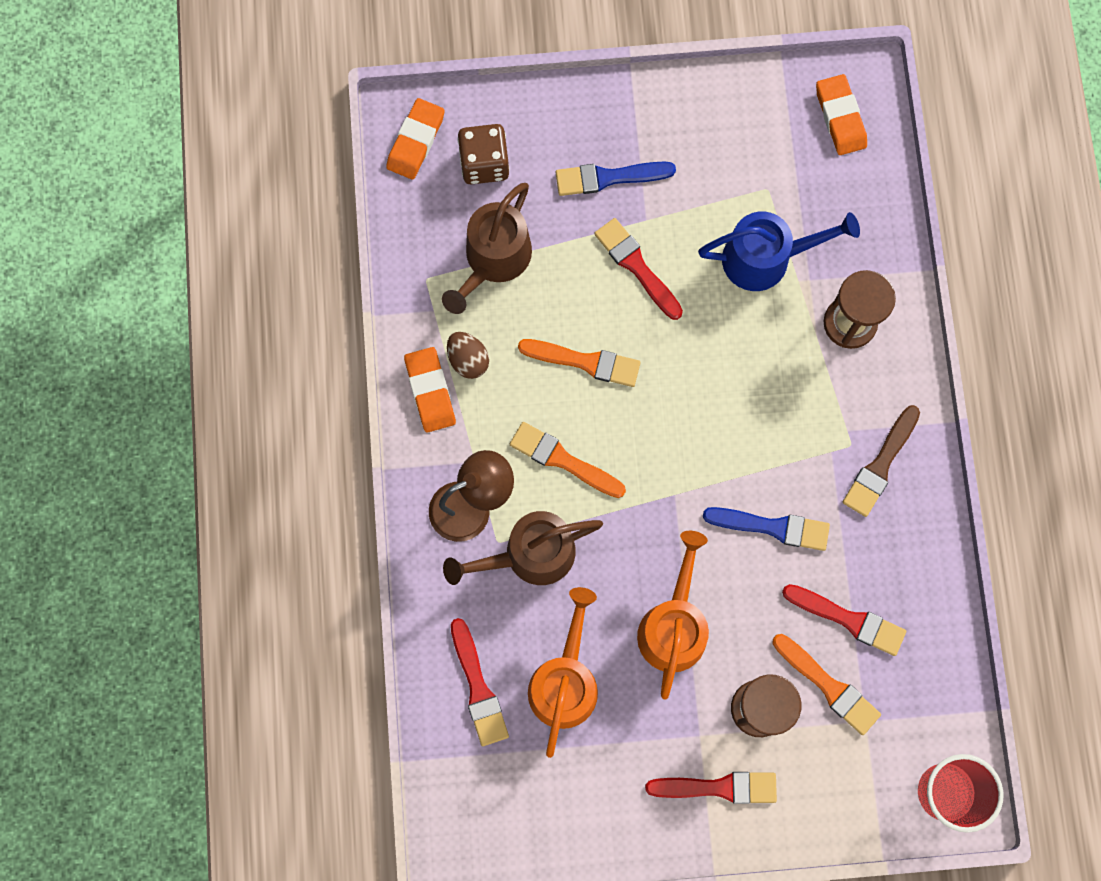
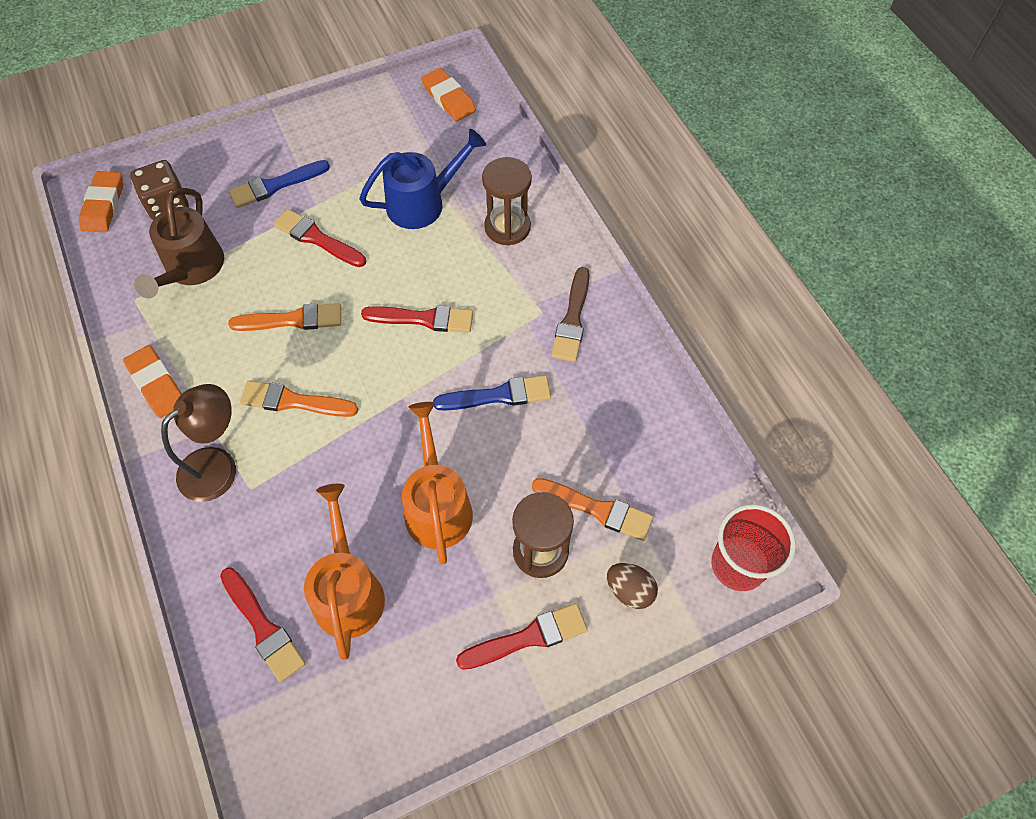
camera: 20 degrees left, 15 degrees down
(468, 360) = (186, 349): brown egg -> brown egg (629, 590)
(529, 555) = (283, 490): brown watering can -> none
(849, 619) = (593, 447): red brush -> red brush (423, 319)

